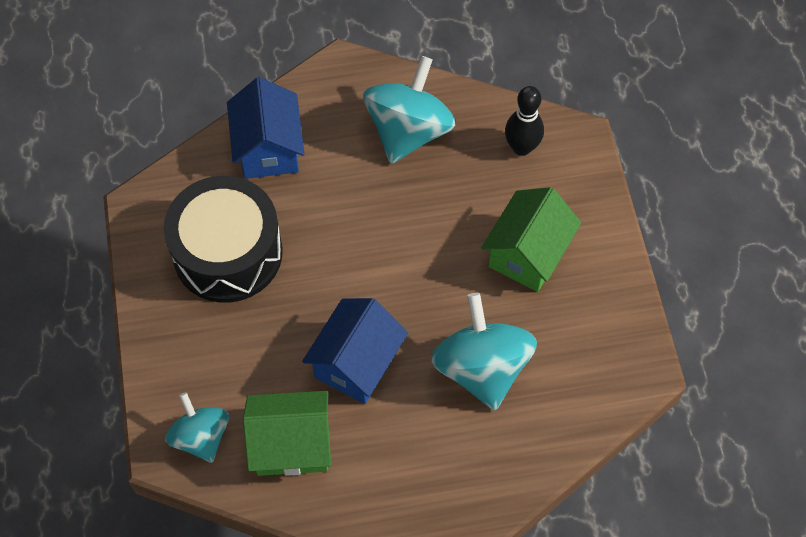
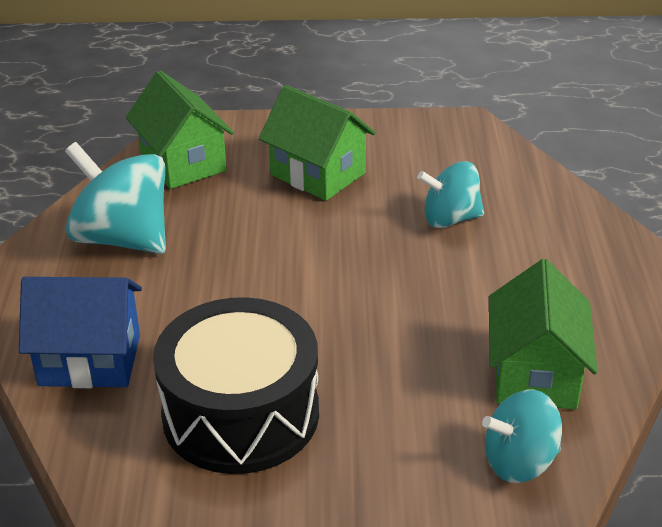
camera: 80 degrees left, 25 degrees down
(356, 363) = (430, 309): blue house -> none
(481, 368) = (450, 219): turquoise spinning top -> turquoise spinning top, size x0.62
(521, 147) = (183, 163): black bowling pin -> green house

